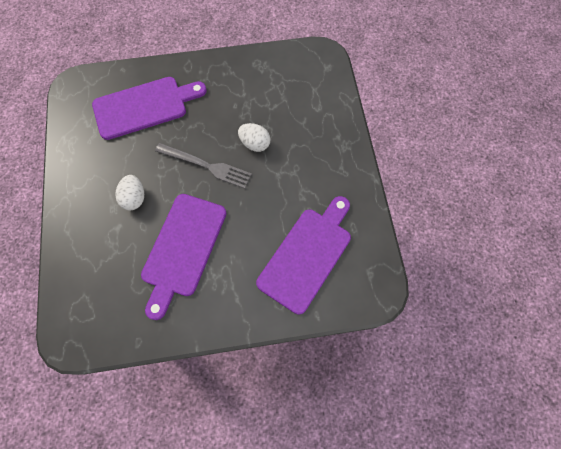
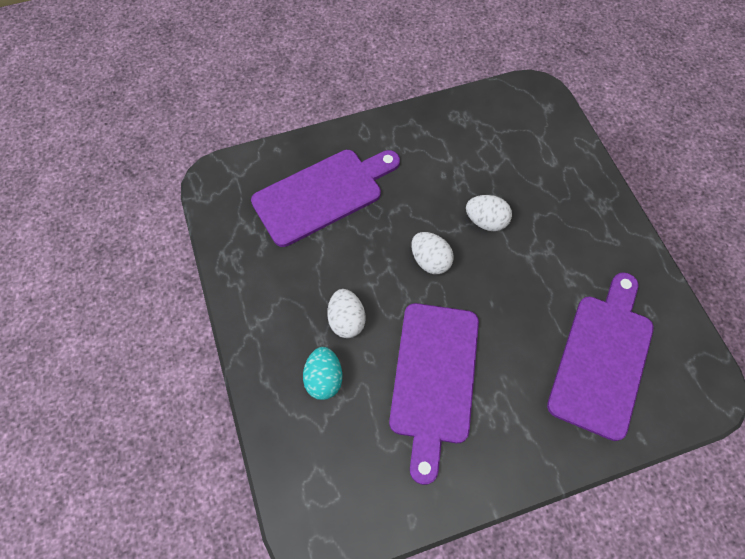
camera: 10 degrees left, 5 degrees down
(107, 236) = (324, 379): none -> turquoise egg
(206, 165) = (430, 261): grey fork -> white egg

